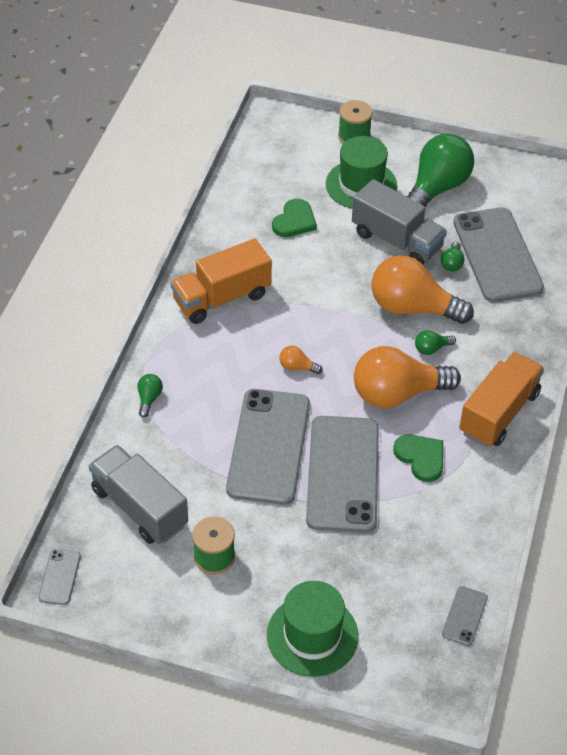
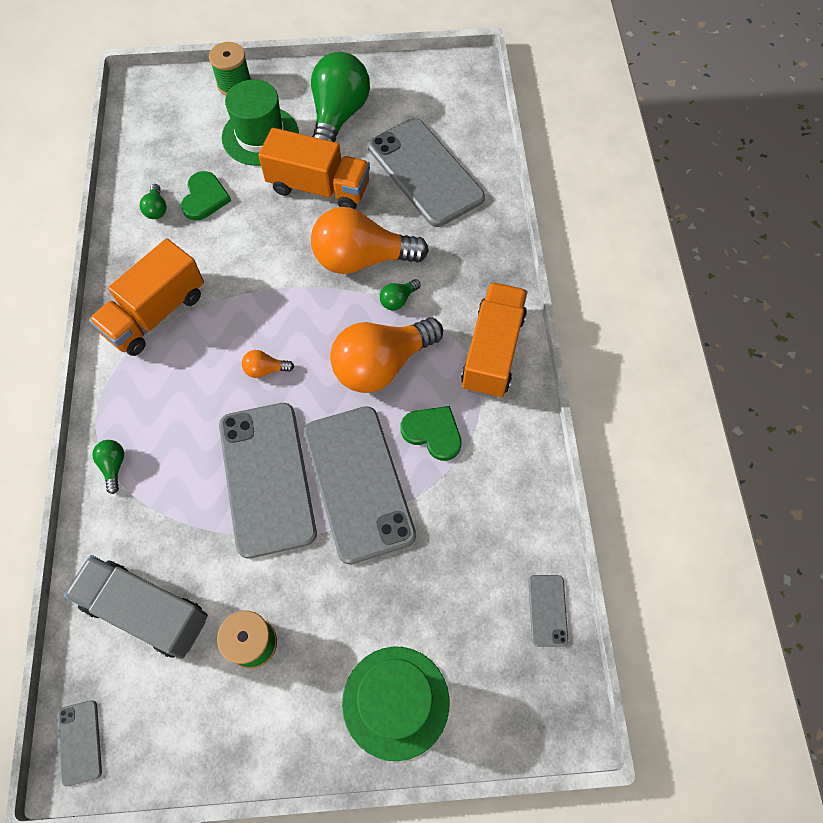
camera: 20 degrees left, 15 degrees up
(397, 241) = (319, 188): grey truck -> orange truck
(452, 263) = (384, 196): green light bulb -> green light bulb (156, 209)

